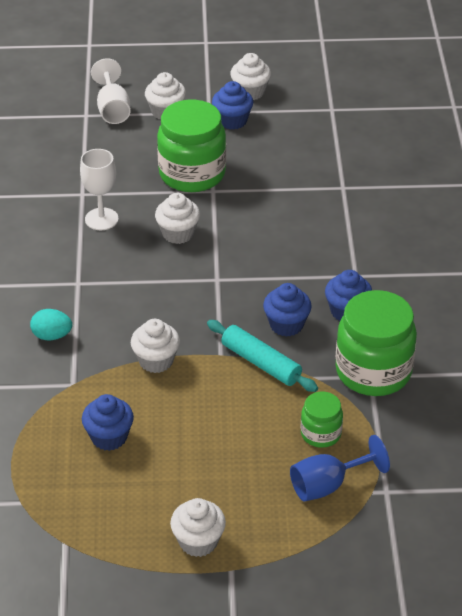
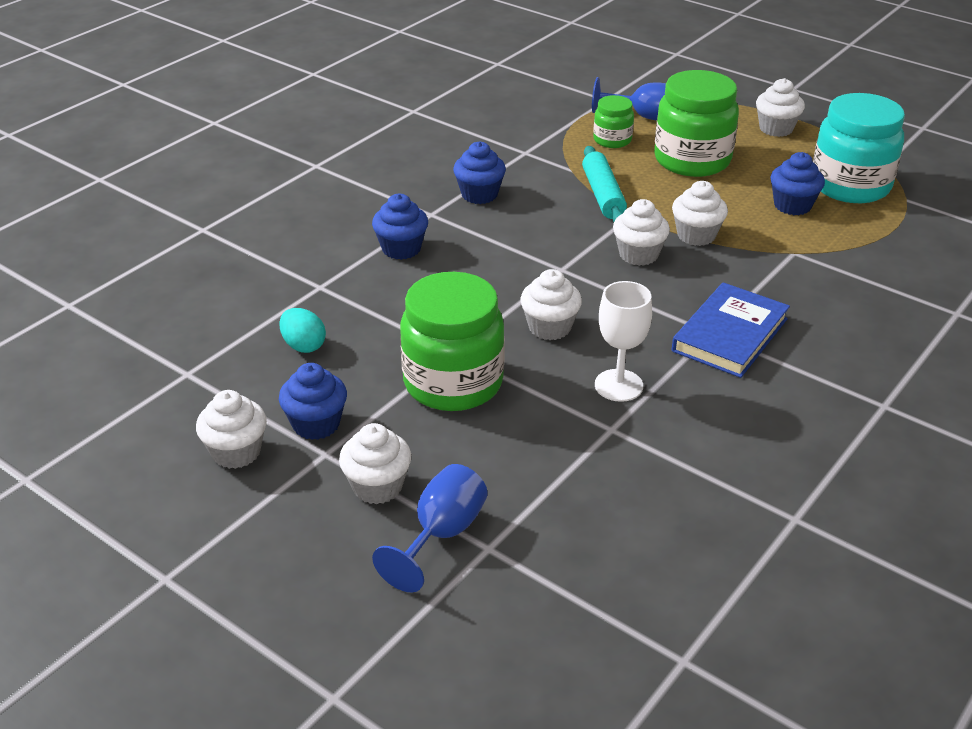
camera: 140 degrees left, 5 degrees down
(52, 336) = (783, 298): turquoise egg -> turquoise egg (303, 346)
(64, 287) = (730, 335): none -> blue book
(78, 492) = (850, 186): none -> turquoise jar
(112, 109) = (441, 534): white goblet -> blue goblet
(179, 319) = (638, 255): none -> white cupcake
(286, 325) = (545, 209): blue cupcake -> blue cupcake (401, 249)
(373, 371) = (519, 153): green jar -> green jar (692, 160)

